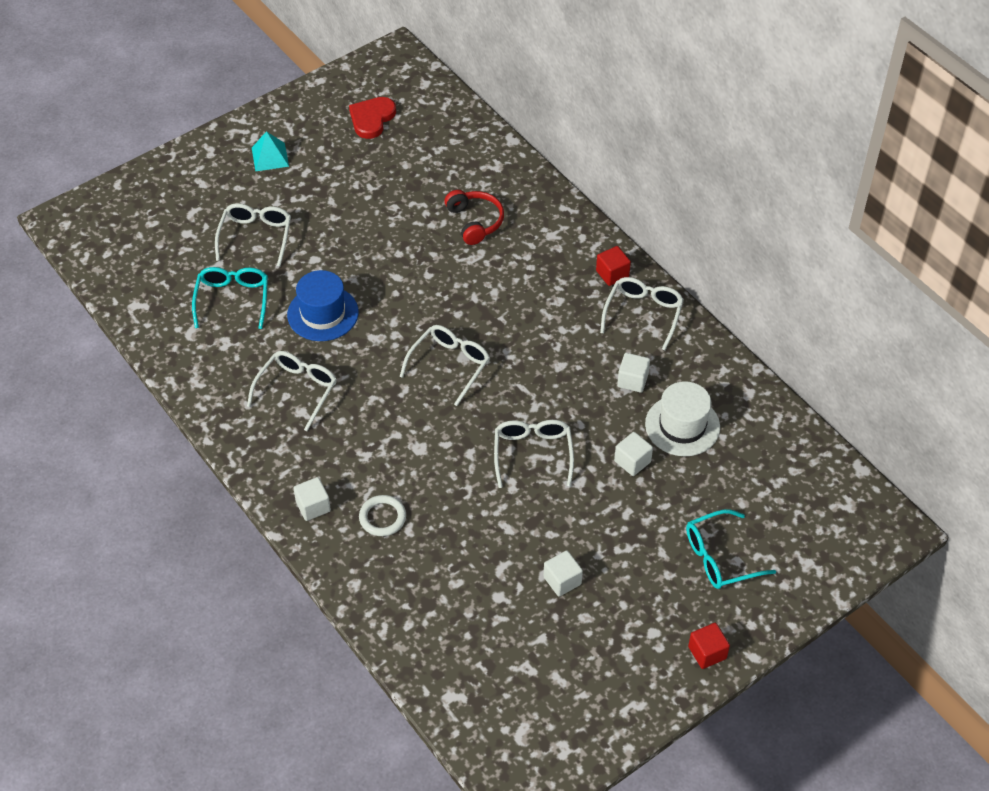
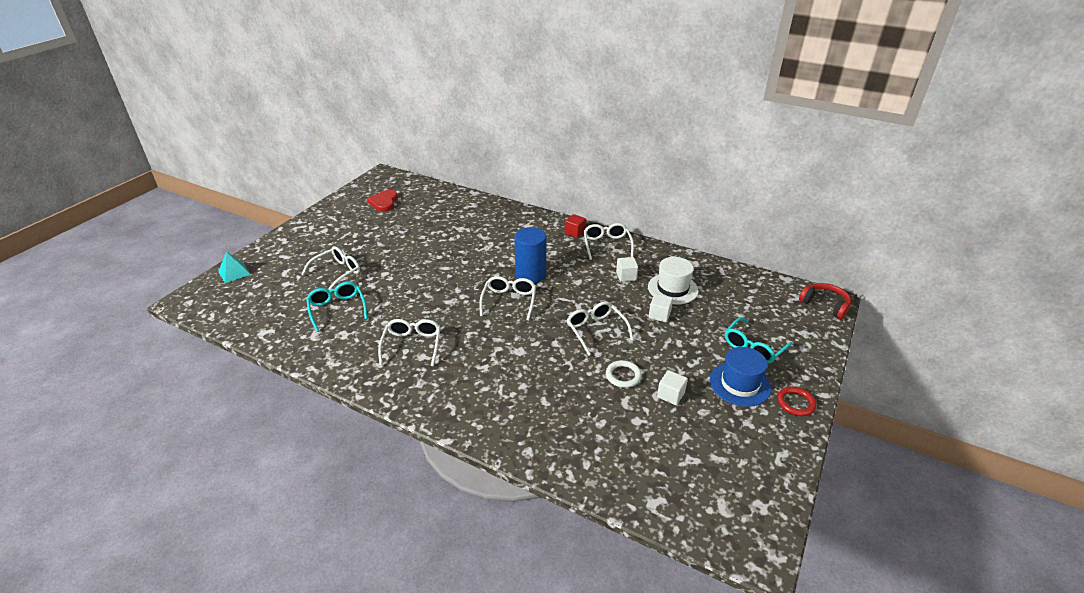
camera: 25 degrees left, 15 degrees down
(256, 236) = (337, 273): white glasses -> white glasses turned 60 degrees clockwise
(270, 157) = (327, 233): turquoise pyramid -> turquoise pyramid (234, 272)
(313, 506) = (465, 411): white cube -> none
(323, 313) = (406, 299): blue hat -> blue hat (739, 384)
(382, 517) = (521, 400): white ring -> white ring (623, 376)
(475, 222) = (477, 230): red headphones -> red headphones (825, 305)
(503, 330) = (530, 274): none -> blue cylinder
(707, 652) = (795, 403): red cube -> red ring

